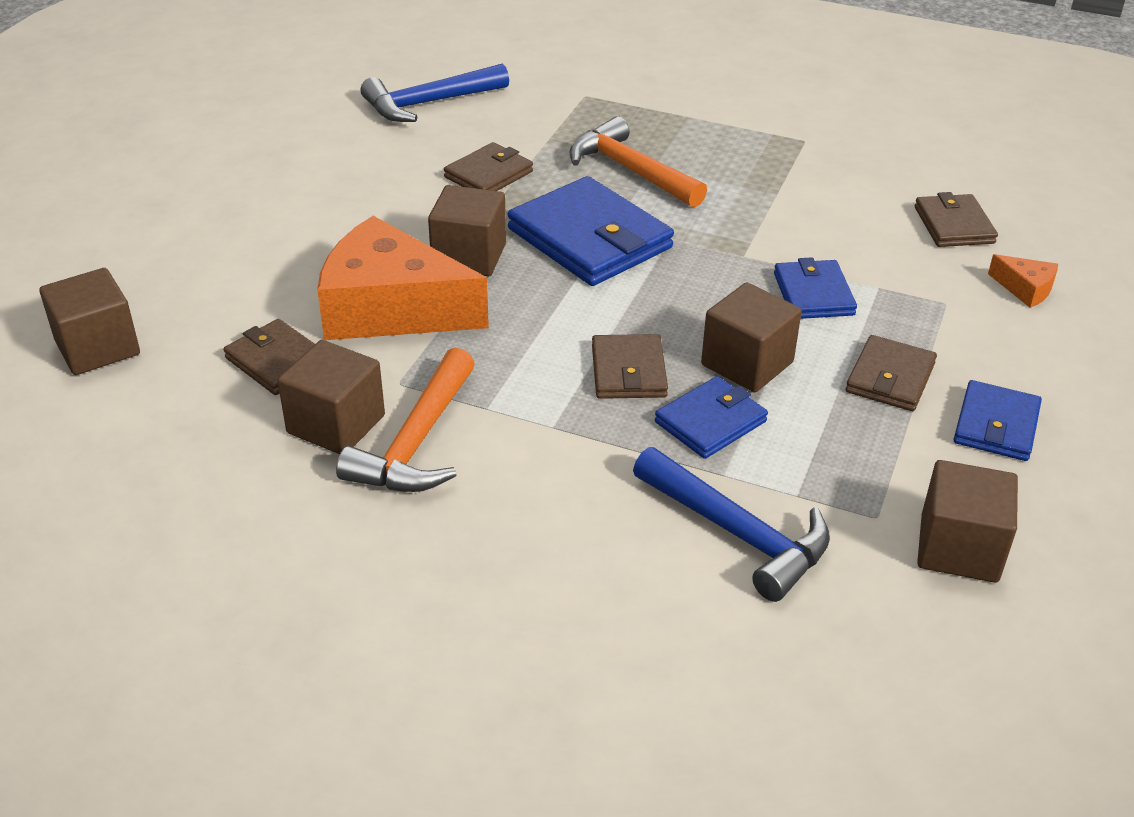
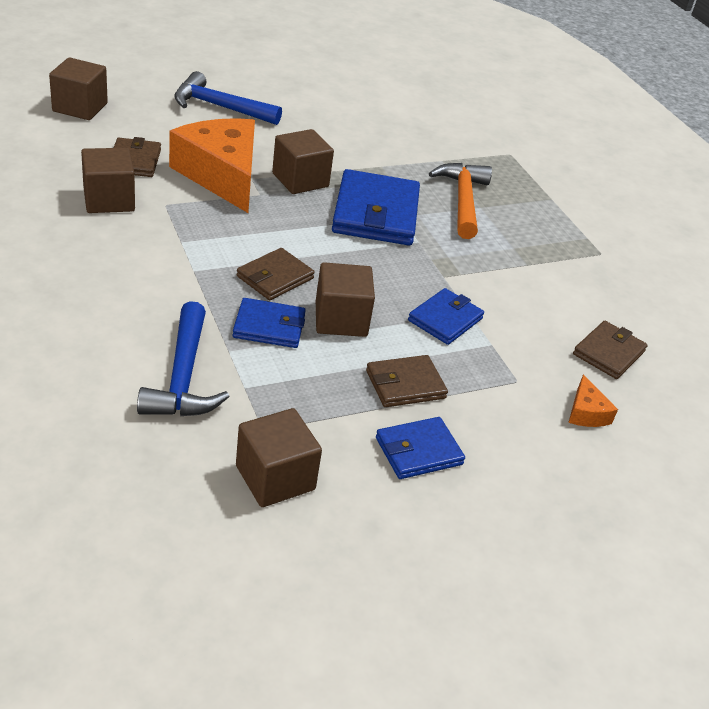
camera: 40 degrees right, 0 degrees up
(416, 442) = (125, 231): orange hammer -> none
(428, 103) = (416, 107): blue hammer -> blue hammer (219, 107)
(488, 174) = (382, 154): brown wallet -> none

